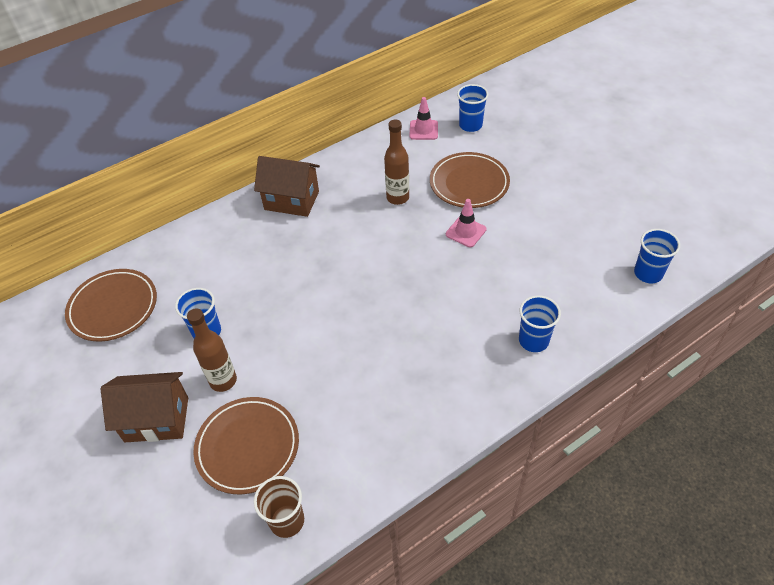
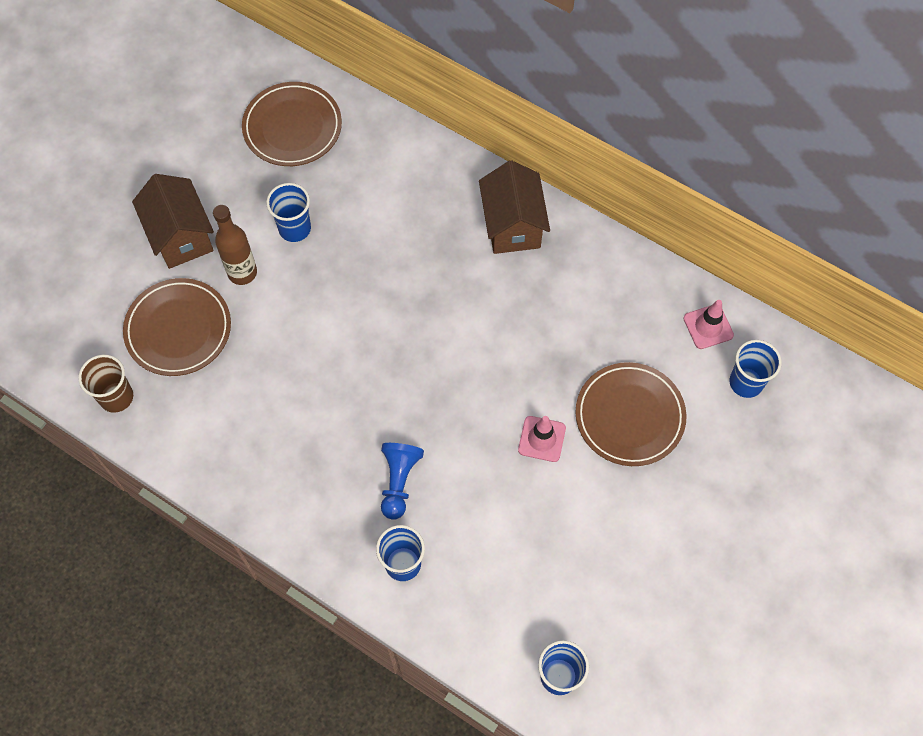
camera: 65 degrees right, 15 degrees up
(397, 198) = (567, 341): brown bottle -> none
(464, 324) = (399, 481): none -> blue pawn

